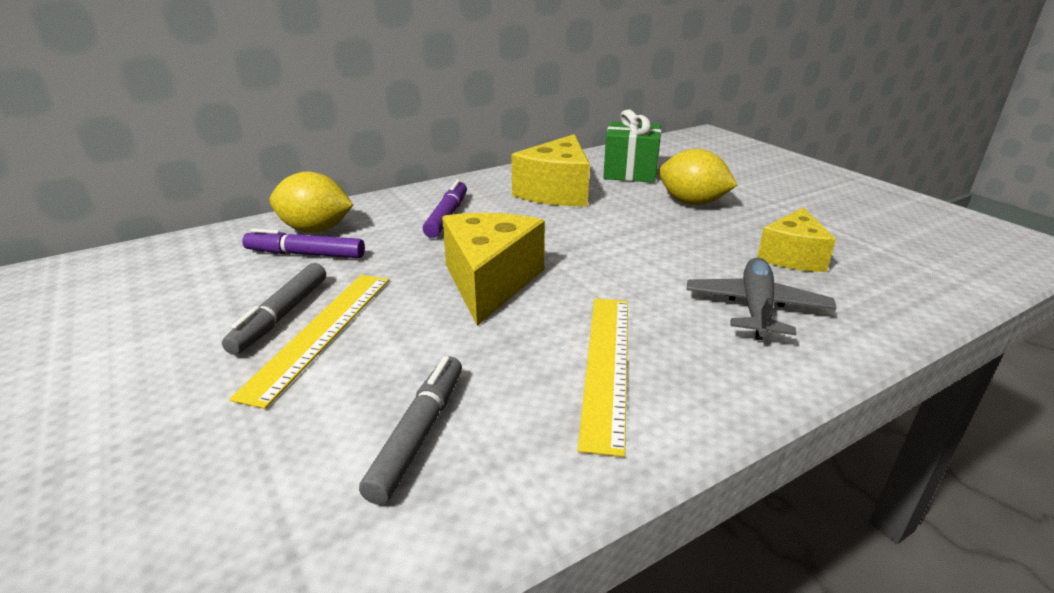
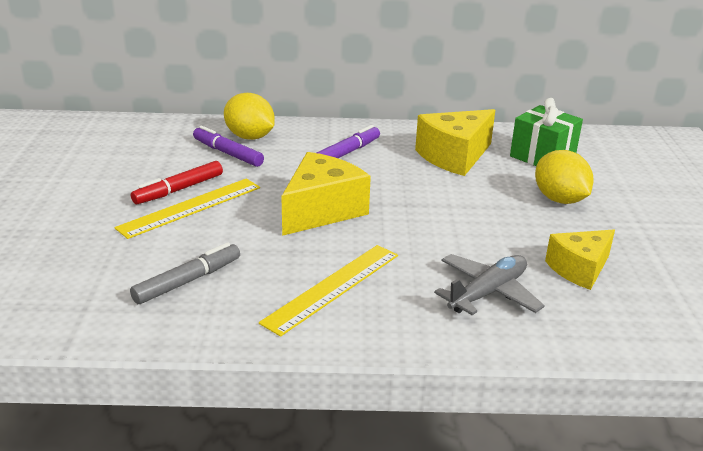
camera: 30 degrees right, 0 degrees up
(281, 316) = (179, 190): grey marker -> red marker

